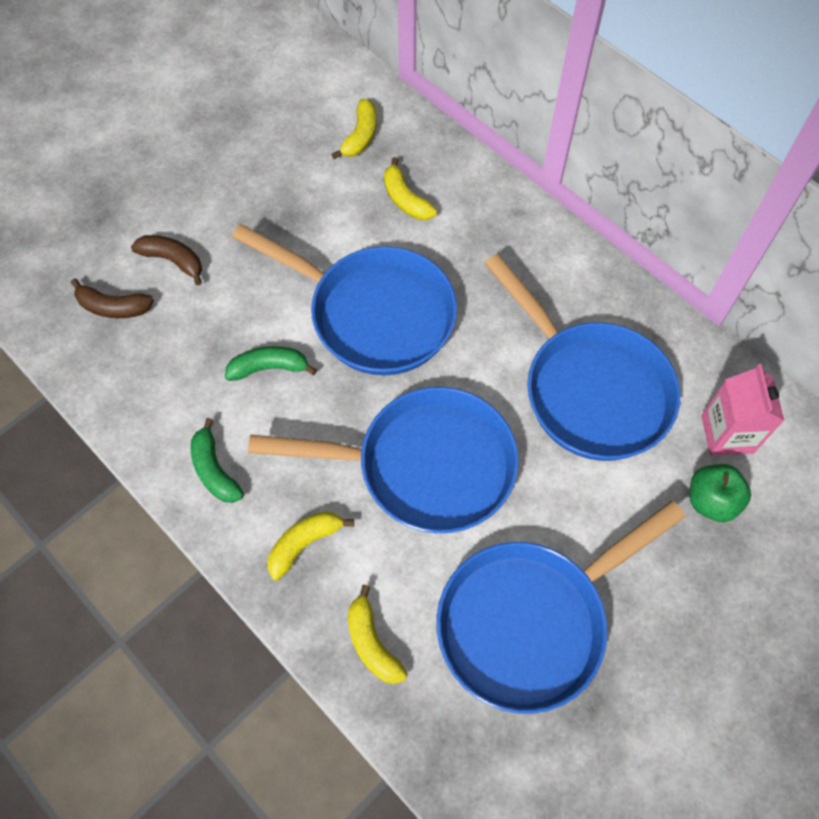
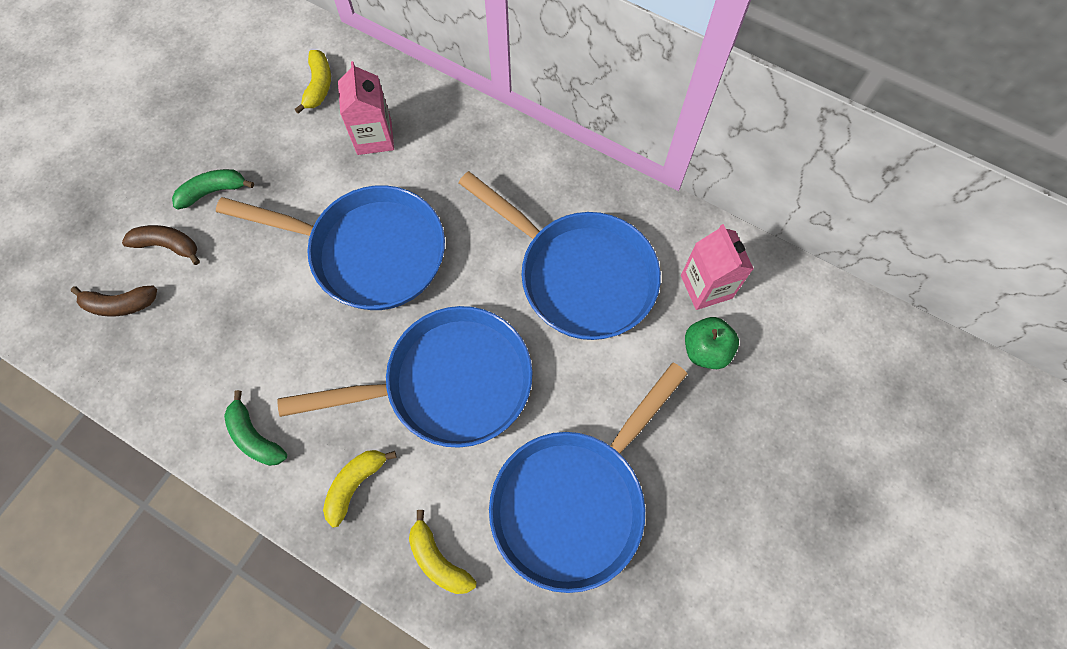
camera: 15 degrees left, 5 degrees up
(269, 368) = (284, 327): green banana -> green banana (213, 191)
(405, 199) = (374, 137): yellow banana -> pink carton

